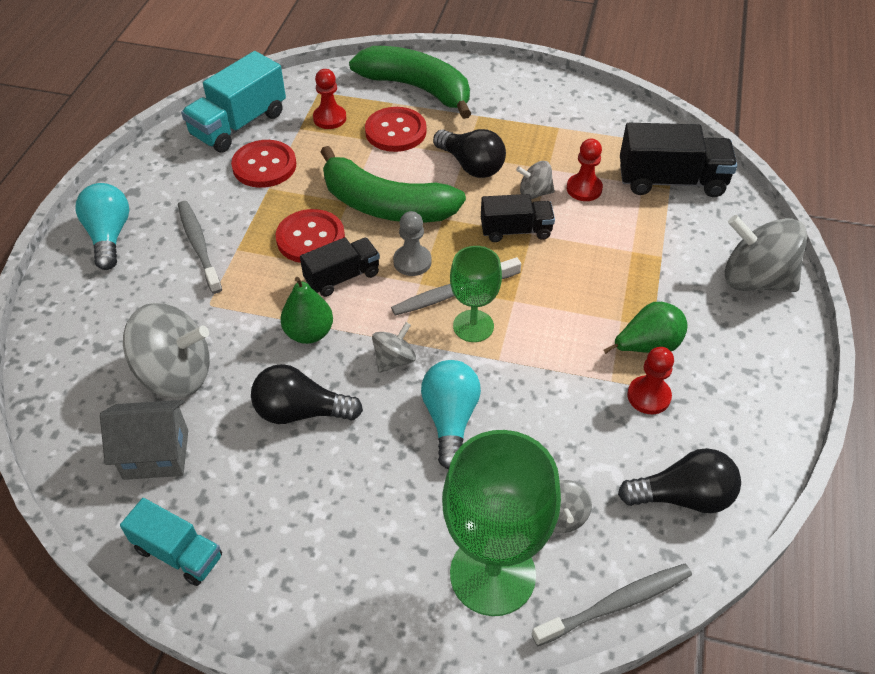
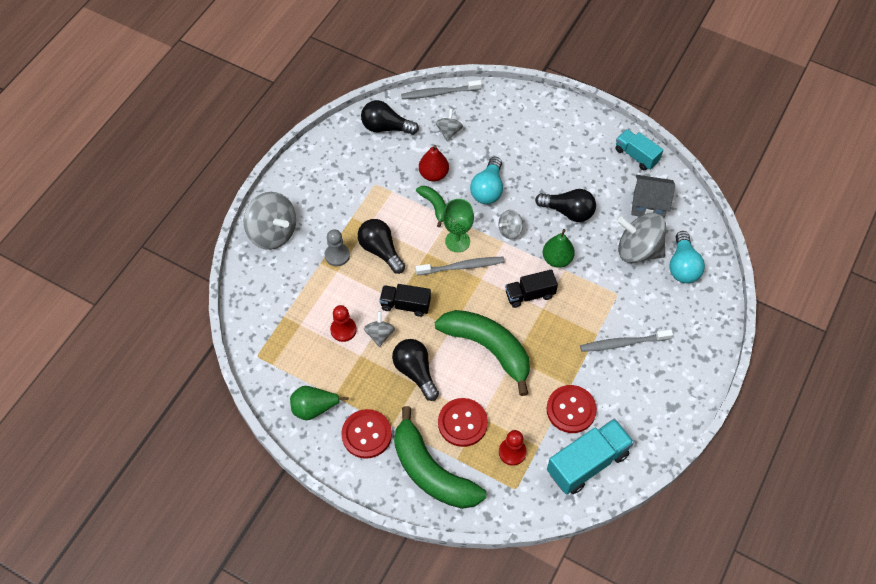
camera: 165 degrees left, 10 degrees up
(109, 236) = (686, 367): turquoise light bulb -> turquoise light bulb (682, 266)
(199, 245) = (623, 343): grey toothbrush -> grey toothbrush turned 90 degrees clockwise
(310, 238) = (545, 331): red button -> red button (366, 434)
(412, 262) = (482, 296): grey pawn -> grey pawn (337, 255)
(492, 574) = (490, 115): green goblet -> none
(531, 371) = (434, 206): none -> green banana
(534, 193) = (379, 334): grey spinning top -> grey spinning top turned 105 degrees counterclockwise
(554, 425) = (433, 174): none -> red pear
(584, 289) = (380, 250): none -> black light bulb
(647, 346) = (362, 206): green pear -> green pear (314, 408)
(648, 396) = (376, 178): red pawn -> none
(671, 181) = (279, 322): black truck -> none

